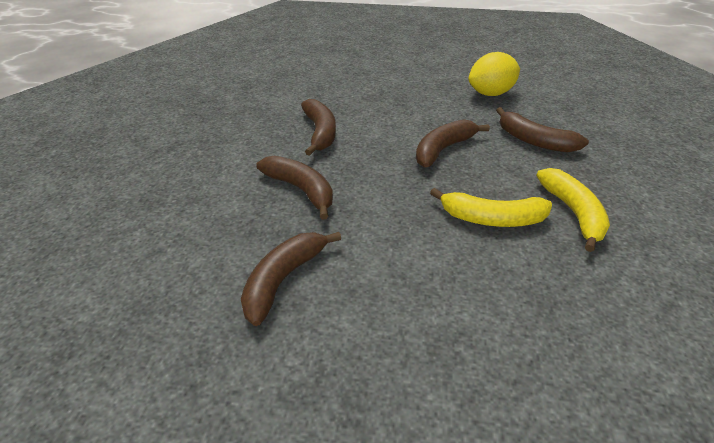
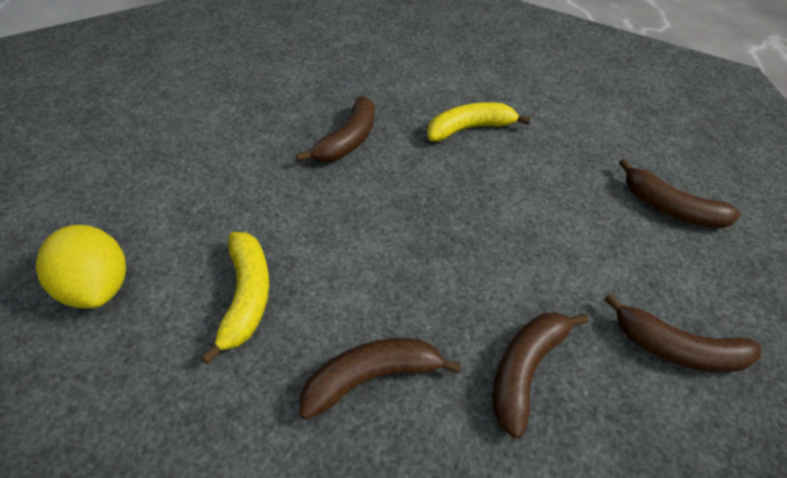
camera: 105 degrees left, 10 degrees up
(443, 149) = (384, 219): brown banana -> brown banana (670, 208)
(490, 93) = (226, 169): yellow lemon -> yellow lemon (98, 286)
(492, 218) = (501, 181): yellow banana -> yellow banana (246, 296)

